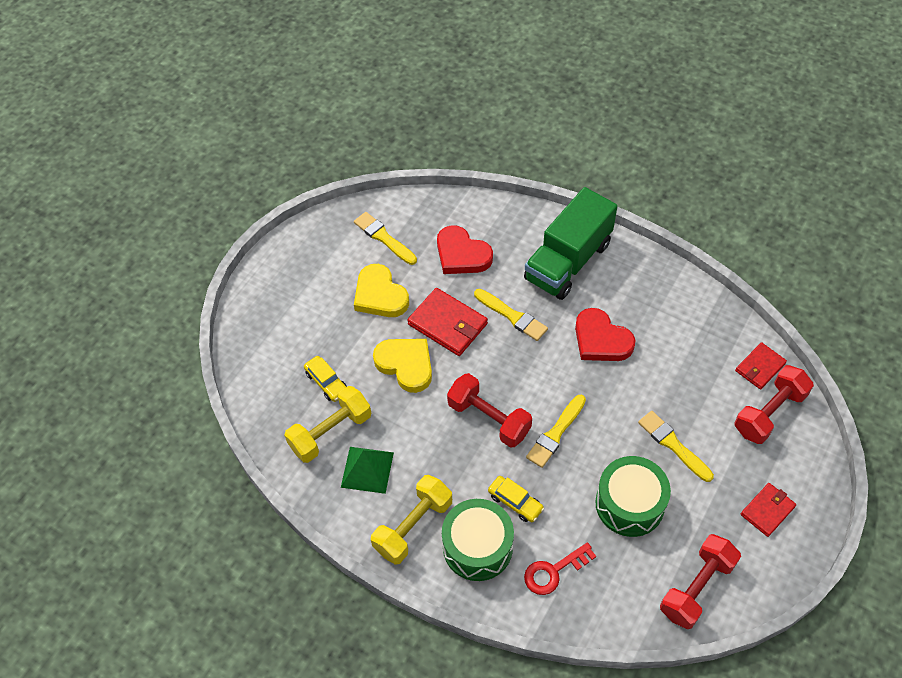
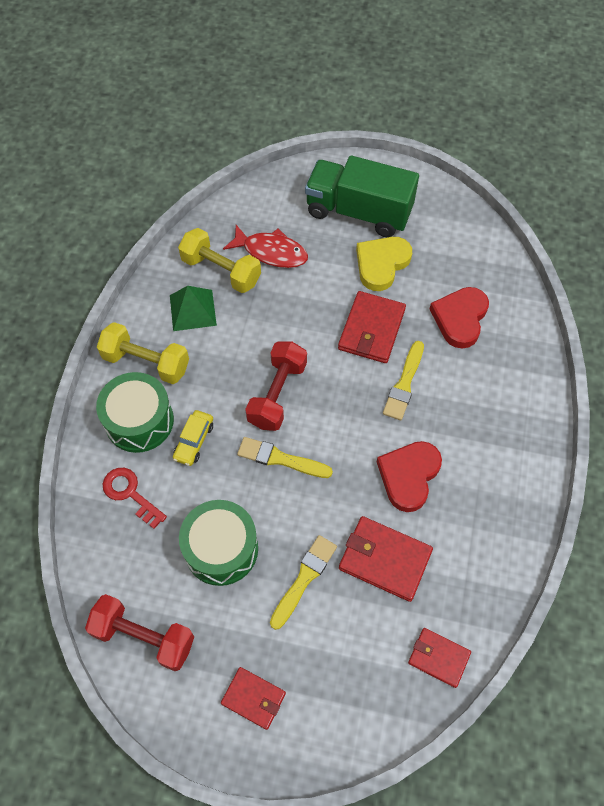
camera: 70 degrees right, 5 degrees up
(326, 382) = (271, 252): yellow car -> red fish
(384, 238) = (449, 247): yellow brush -> none
(406, 365) = (312, 308): yellow heart -> none
(568, 261) = (496, 419): green truck -> green truck (358, 212)
(670, 380) = (384, 559): none -> red wallet
(769, 413) = (380, 679): red dumbbell -> none

